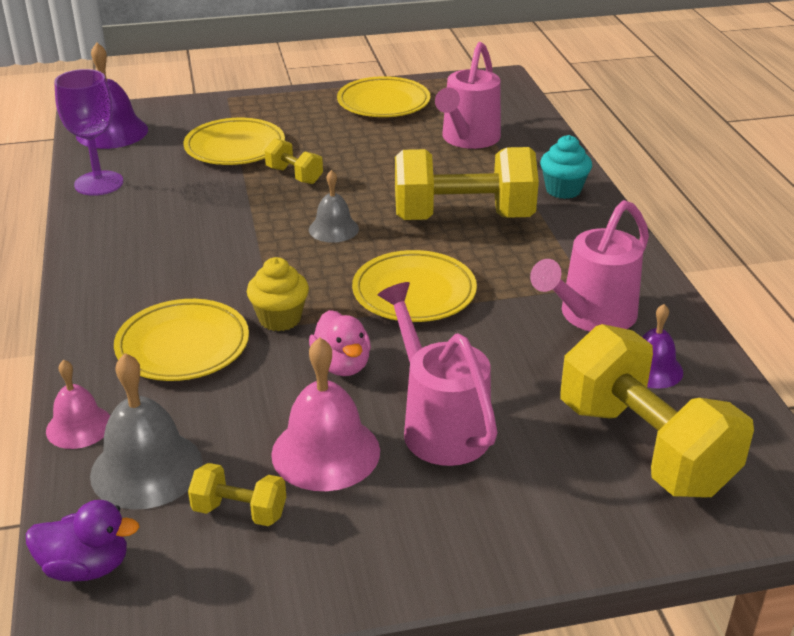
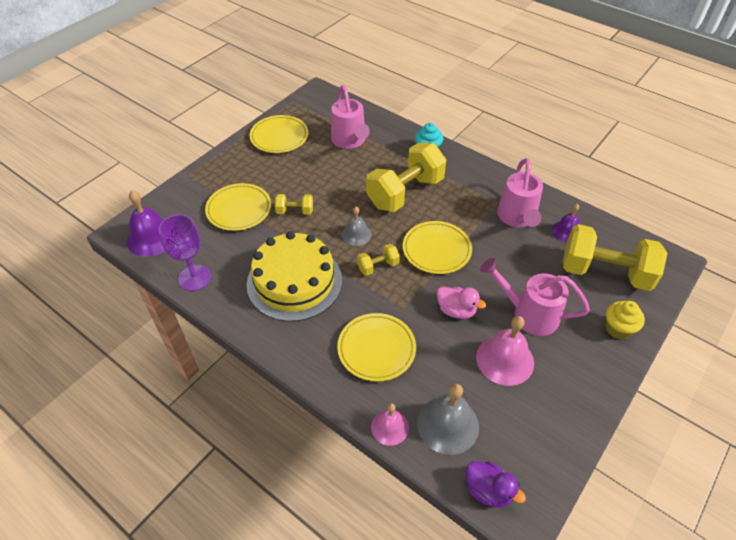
camera: 40 degrees left, 15 degrees up
(86, 567) = (488, 490): purple duck -> purple duck turned 75 degrees clockwise
(192, 237) = (294, 282): none -> yellow cake
(239, 511) = (510, 414): yellow dumbbell -> yellow dumbbell (378, 266)
(280, 319) = (399, 303): yellow cupcake -> yellow cupcake (618, 329)

